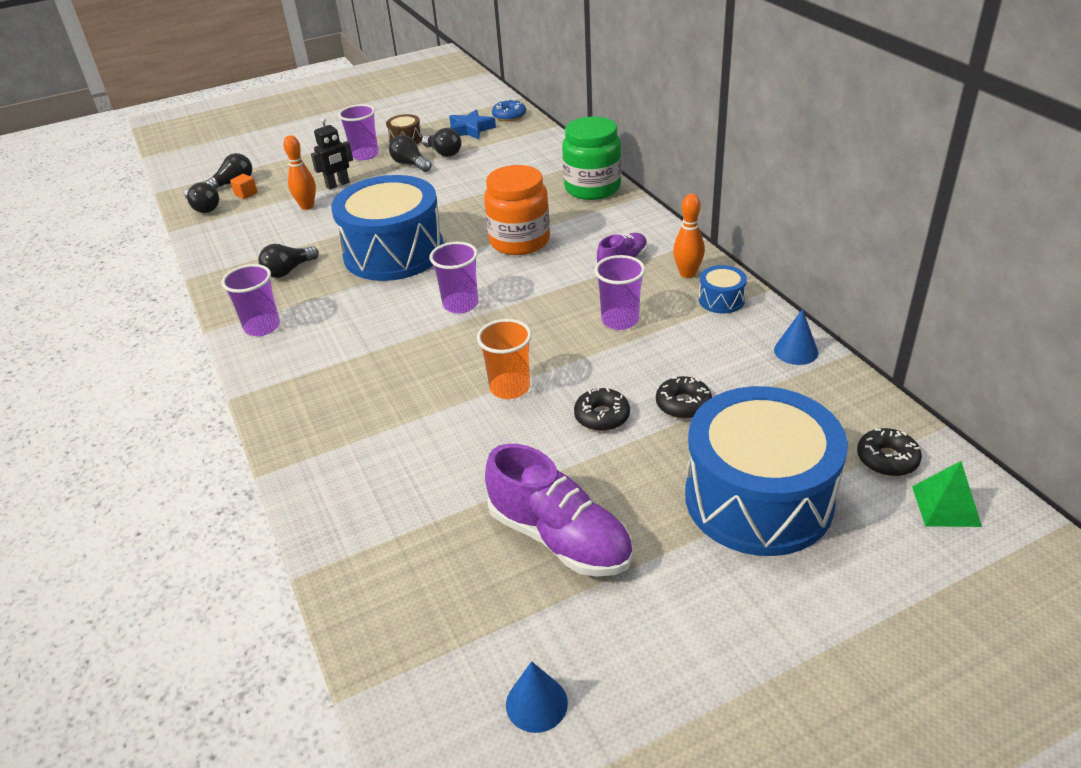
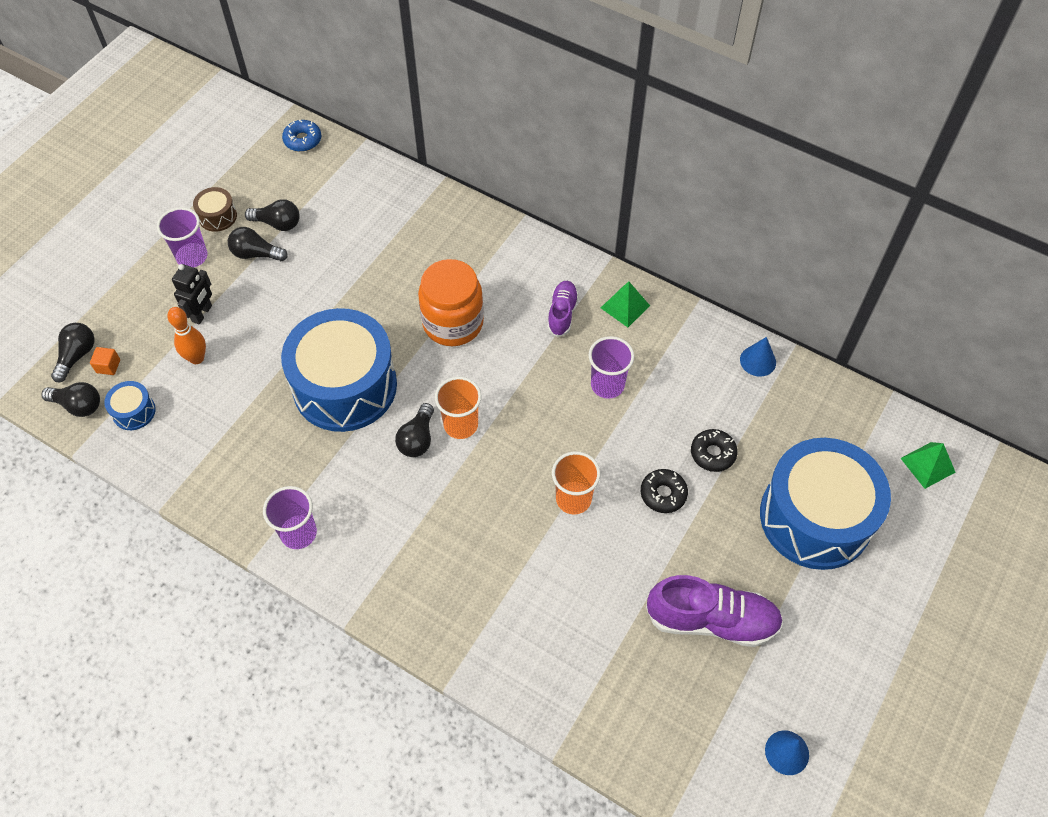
camera: 35 degrees left, 20 degrees up
(288, 271) = (259, 454): black light bulb -> black light bulb (417, 439)
(460, 304) = (461, 425): purple cup -> orange cup
(470, 129) = (277, 176): blue star -> none
(592, 188) = (468, 224): green jar -> none
(687, 274) = (625, 306): orange bowling pin -> green pyramid
(721, 300) = (670, 327): blue drum -> blue drum (134, 411)
(887, 459) = (873, 441): black donut -> none

